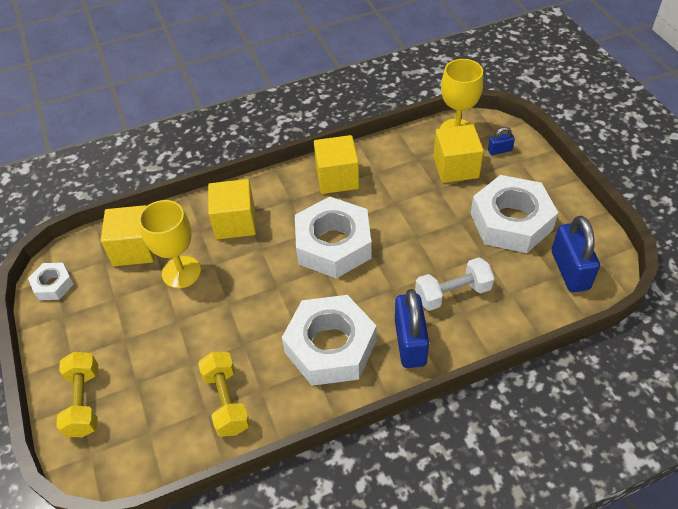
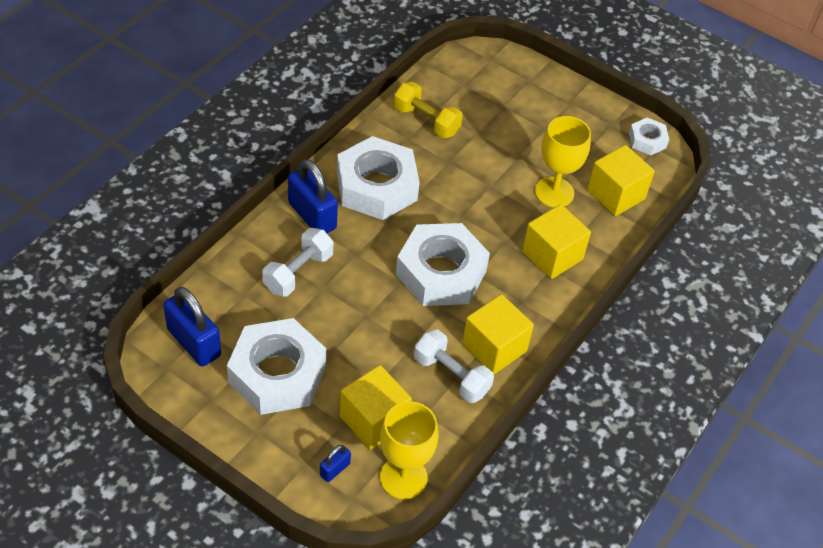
camera: 140 degrees right, 0 degrees up
(84, 402) = (528, 82): yellow dumbbell -> none
(382, 172) = (451, 376): none -> white dumbbell

